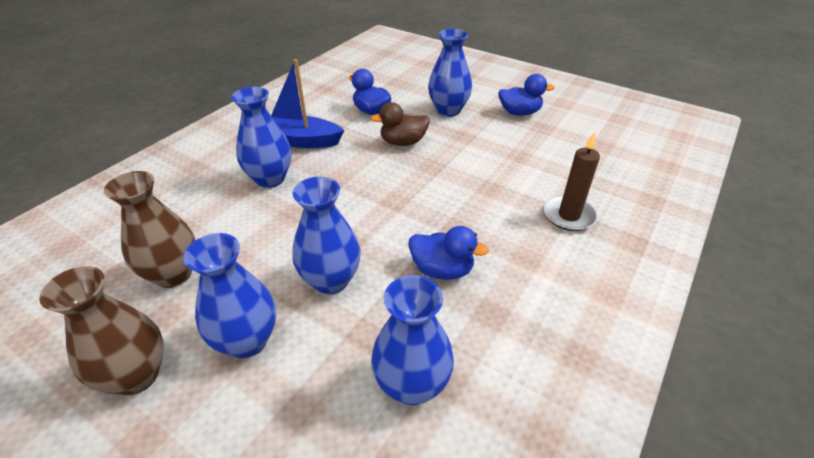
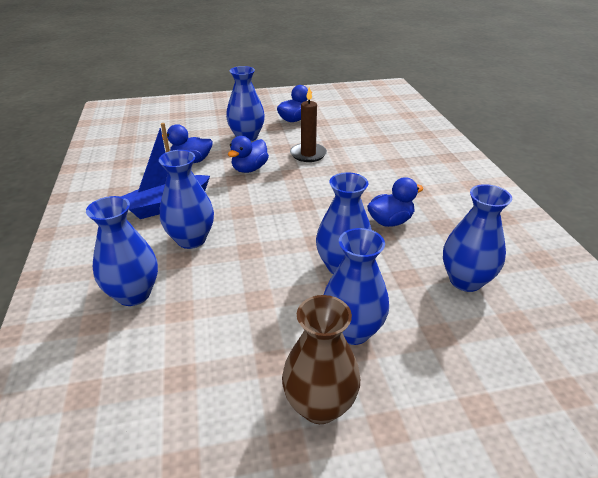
camera: 45 degrees left, 5 degrees down
(173, 274) = (229, 339): brown vase -> none
(180, 197) = (133, 294): none -> blue vase
(403, 142) = (249, 169): brown duck -> blue duck
(569, 215) = (404, 160): brown candle -> brown candle (308, 154)

